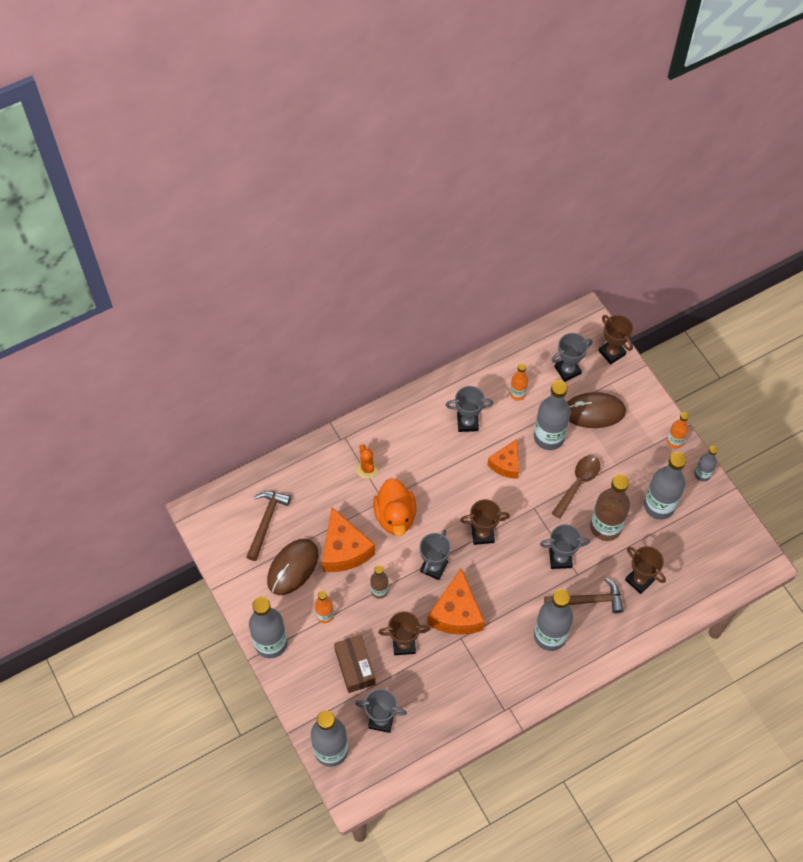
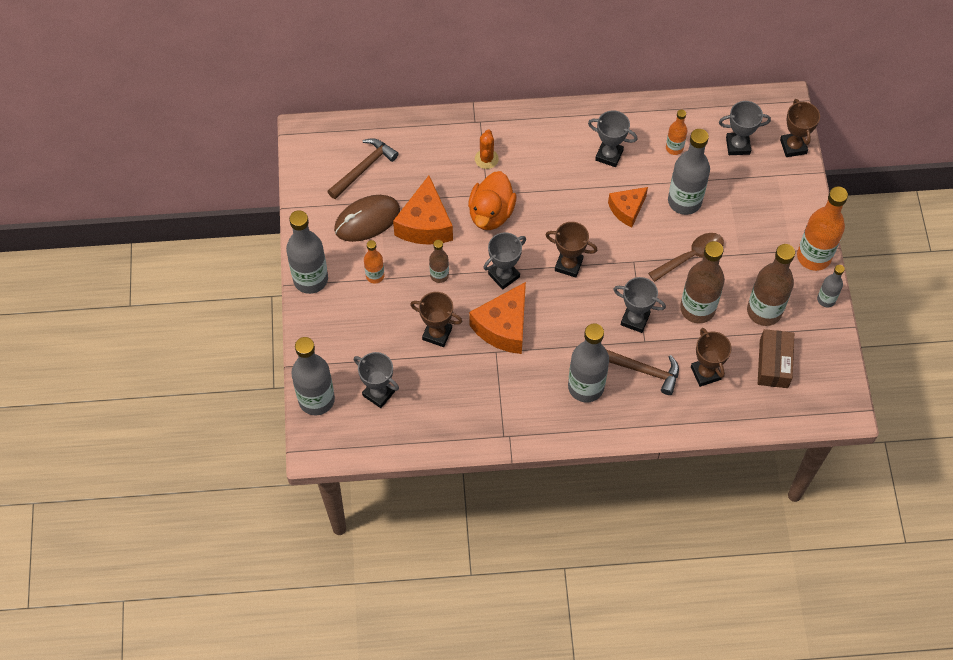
camera: 25 degrees right, 0 degrees up
(355, 667) = (379, 334): brown box -> brown box (773, 363)
(593, 412) = (744, 195): brown mouse -> none
(659, 506) = (764, 311): grey bottle -> brown bottle
(674, 441) = (813, 256): orange bottle -> orange bottle, size x1.88

